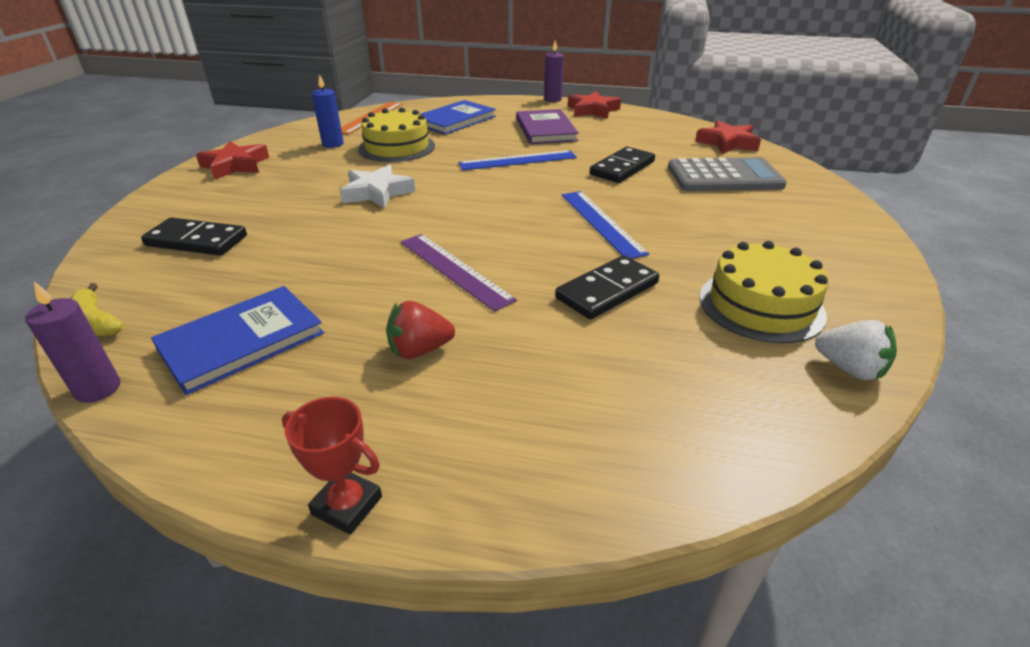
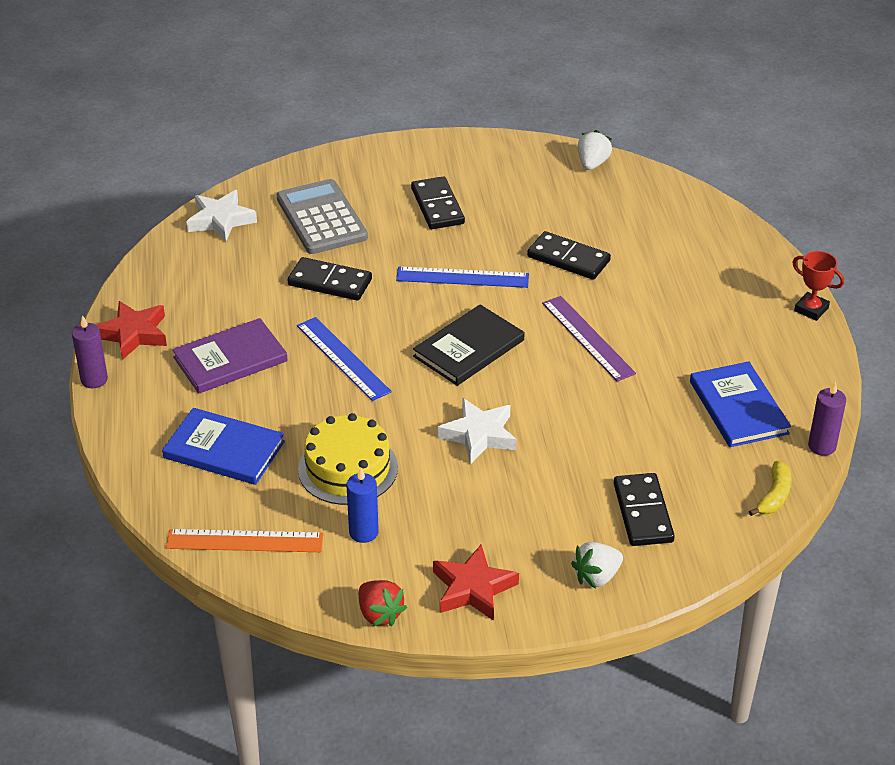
camera: 110 degrees left, 5 degrees up
(171, 206) = (596, 577): none -> white strawberry
(242, 341) = (738, 407): blue book -> blue book turned 45 degrees clockwise
(347, 505) = (811, 309): red trophy -> red trophy turned 60 degrees counterclockwise
(419, 350) = (690, 324): red strawberry -> red strawberry (379, 614)
(454, 269) = (587, 338): purple ruler -> purple ruler turned 60 degrees counterclockwise
(490, 207) = (468, 348): none -> black book
(601, 223) = (462, 277): blue ruler -> blue ruler turned 45 degrees clockwise
(727, 143) = (221, 220): red star -> white star
(738, 231) = (437, 206): none -> black domino
(761, 305) = (544, 194): yellow cake -> none

